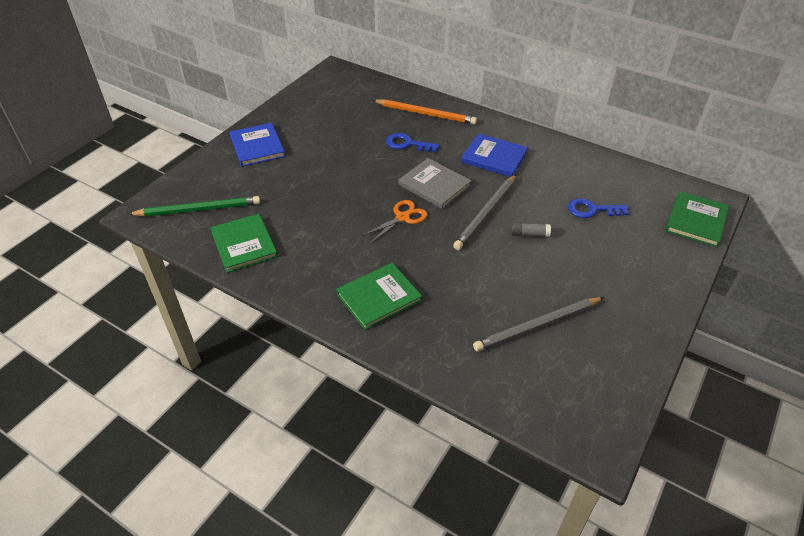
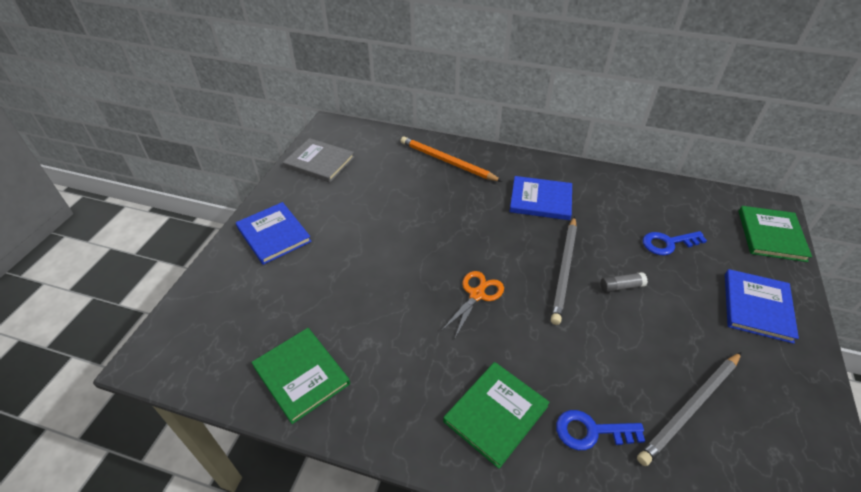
camera: 15 degrees left, 0 degrees up
(198, 209) = (226, 336): green pencil -> none
(407, 144) = (443, 200): blue key -> blue key (591, 431)
(425, 114) = (447, 162): orange pencil -> orange pencil turned 150 degrees counterclockwise
(434, 185) = (494, 246): grey book -> grey book (319, 162)
(643, 271) = (757, 307): none -> blue book

